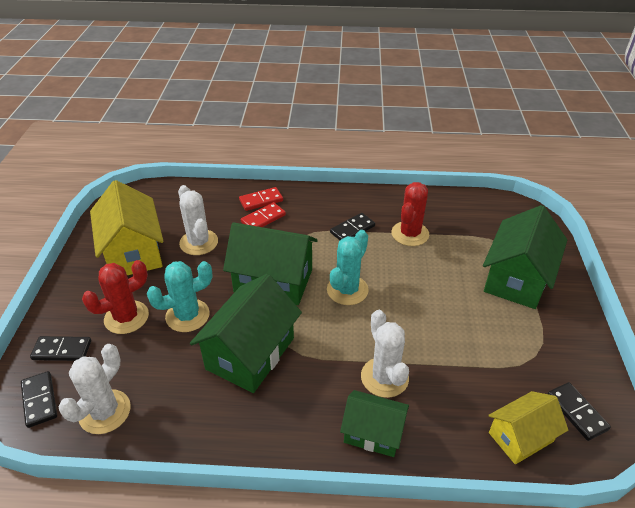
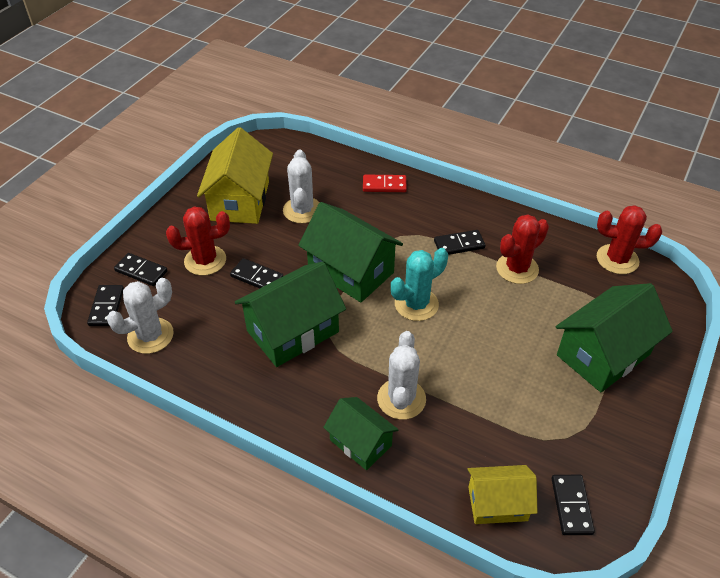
camera: 25 degrees right, 5 degrees up
(187, 315) = (257, 277): turquoise cactus -> black domino
(263, 219) = (376, 205): red domino -> none
(478, 203) = (617, 259): none -> red cactus

